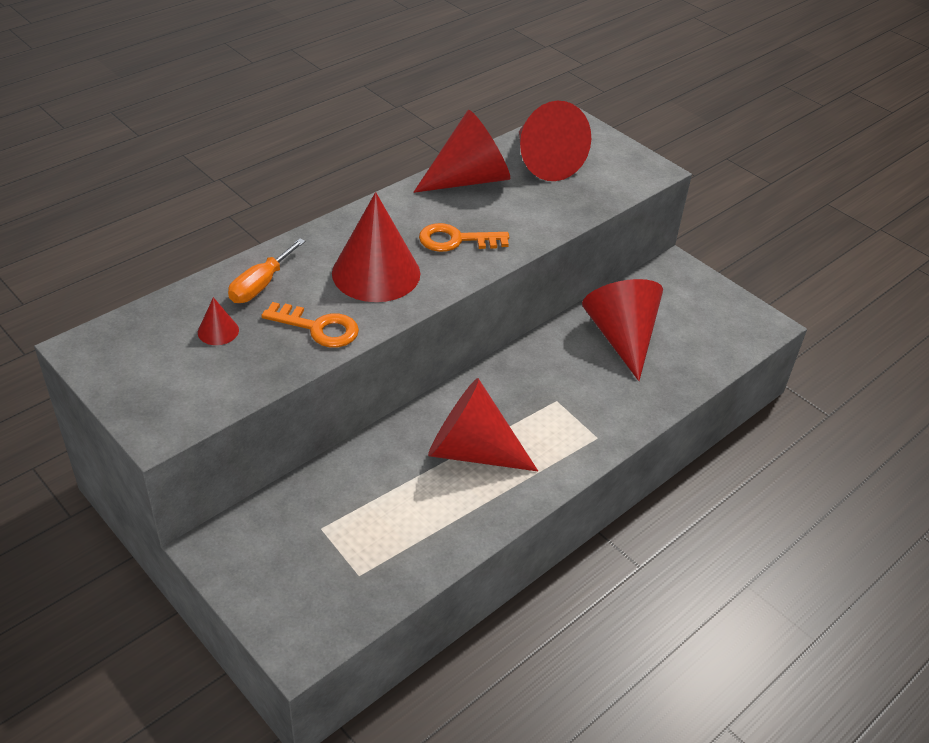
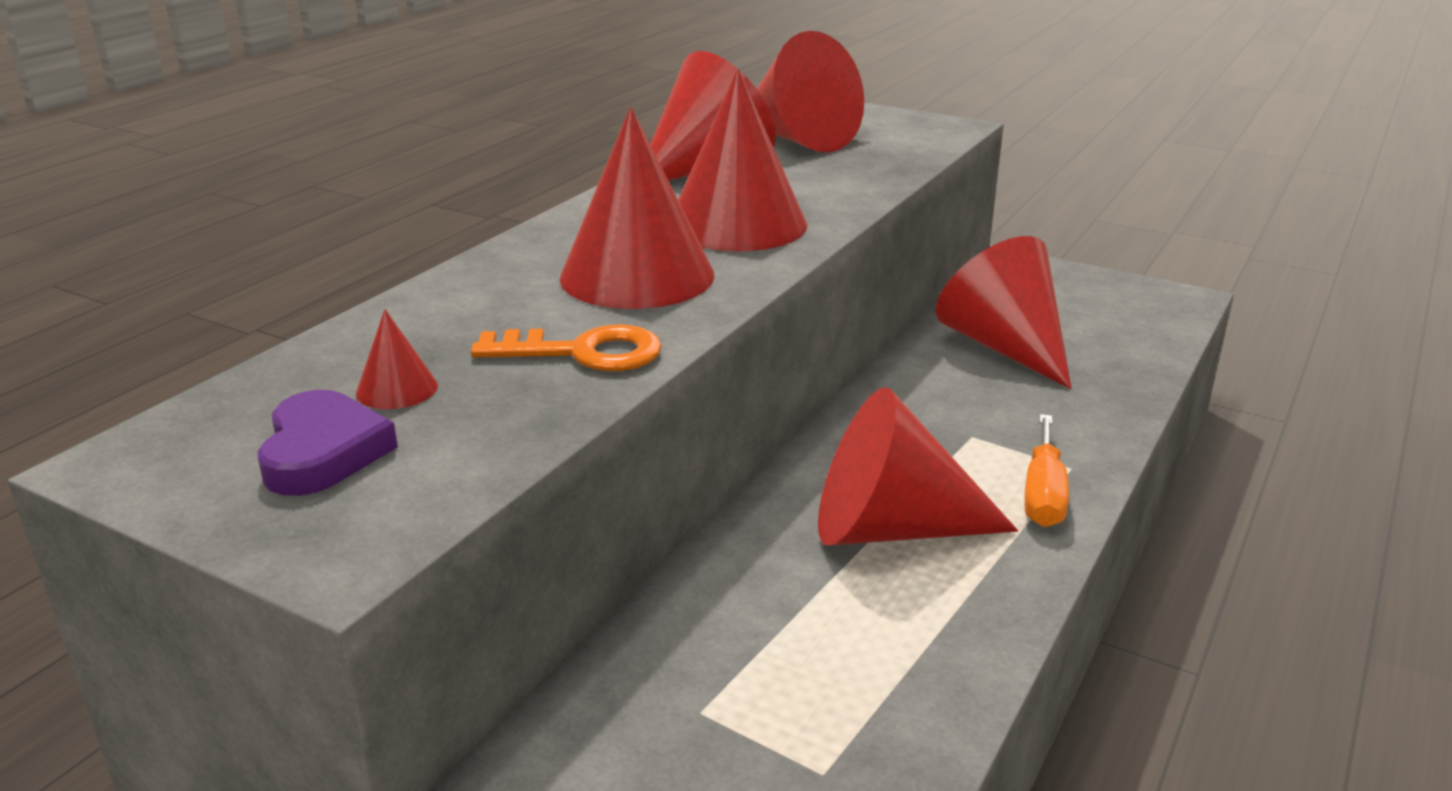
camera: 15 degrees left, 15 degrees down
(170, 365) = (323, 452): none -> purple heart
(260, 285) = (445, 320): orange screwdriver -> orange screwdriver (1043, 494)
(456, 240) = (737, 224): orange key -> red cone

